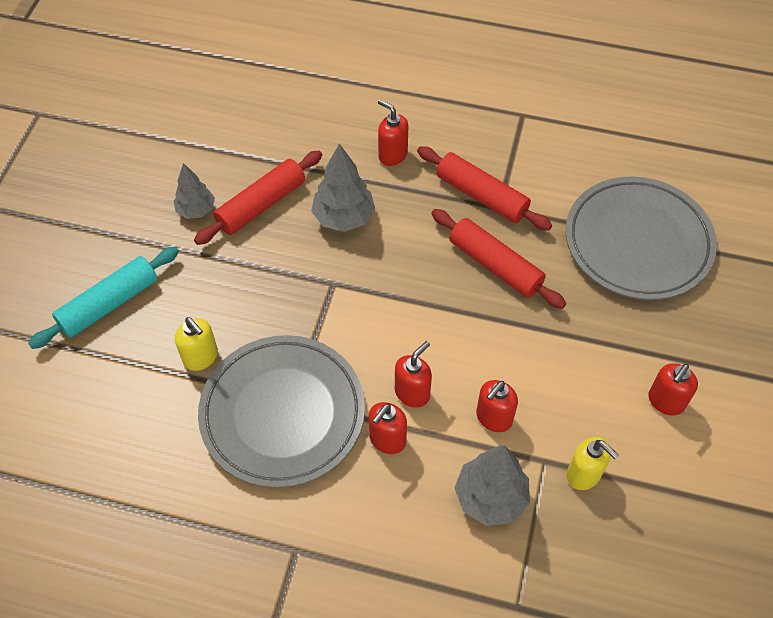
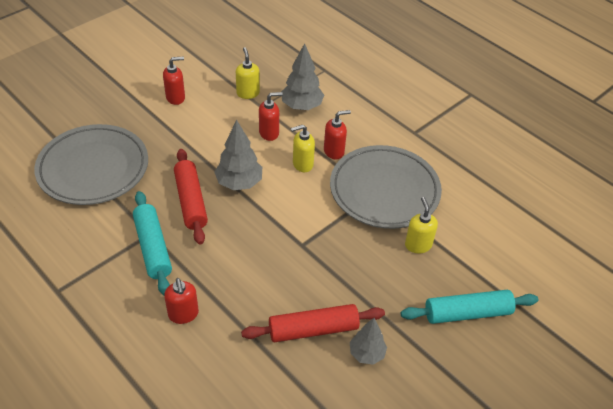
camera: 150 degrees left, 10 degrees down
(344, 218) = (260, 285): grey tree -> grey tree (239, 183)
(412, 393) = (302, 164): red soap dispenser -> yellow soap dispenser
(481, 196) = (153, 247): red rolling pin -> turquoise rolling pin

